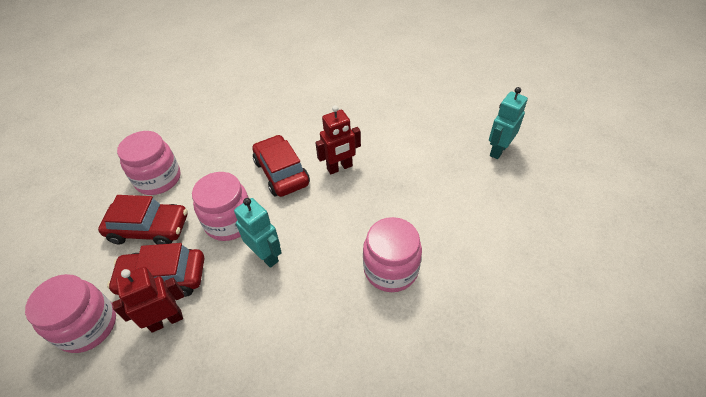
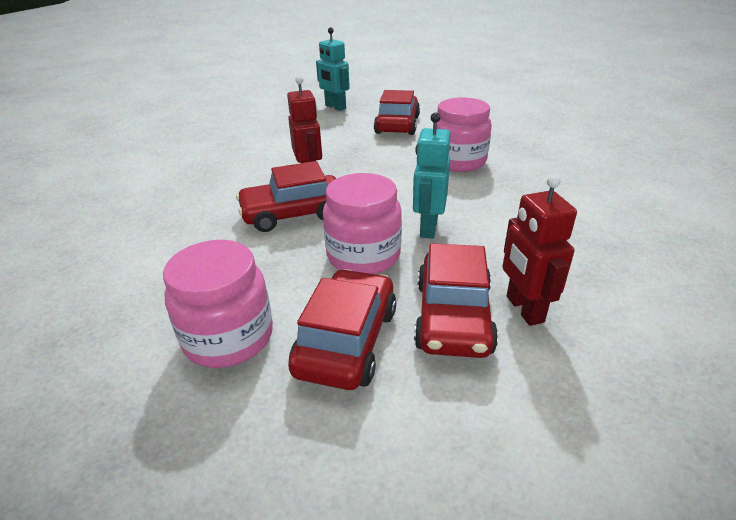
camera: 80 degrees left, 15 degrees down
(88, 326) = (541, 404): pink jar -> none
(266, 255) = (428, 228): turquoise robot -> turquoise robot turned 45 degrees counterclockwise
(468, 208) = (397, 125): none -> red car

